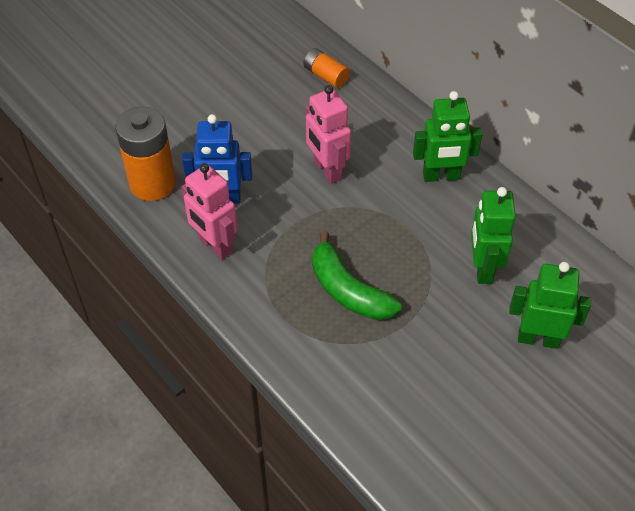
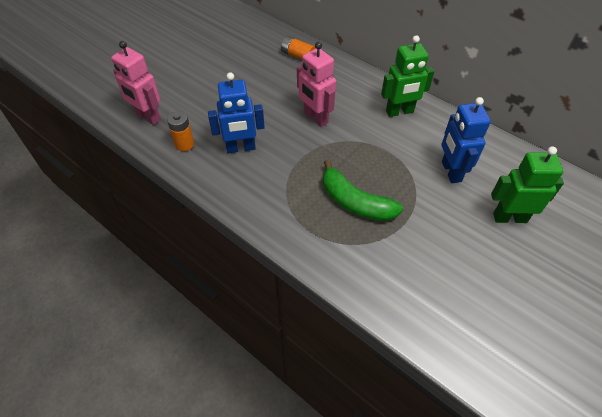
camera: 10 degrees left, 0 degrees up
(152, 184) = (184, 144): orange battery -> orange battery, size x0.53
(215, 245) = (242, 183): pink robot -> pink robot (148, 117)
(482, 268) = (450, 171): green robot -> blue robot

